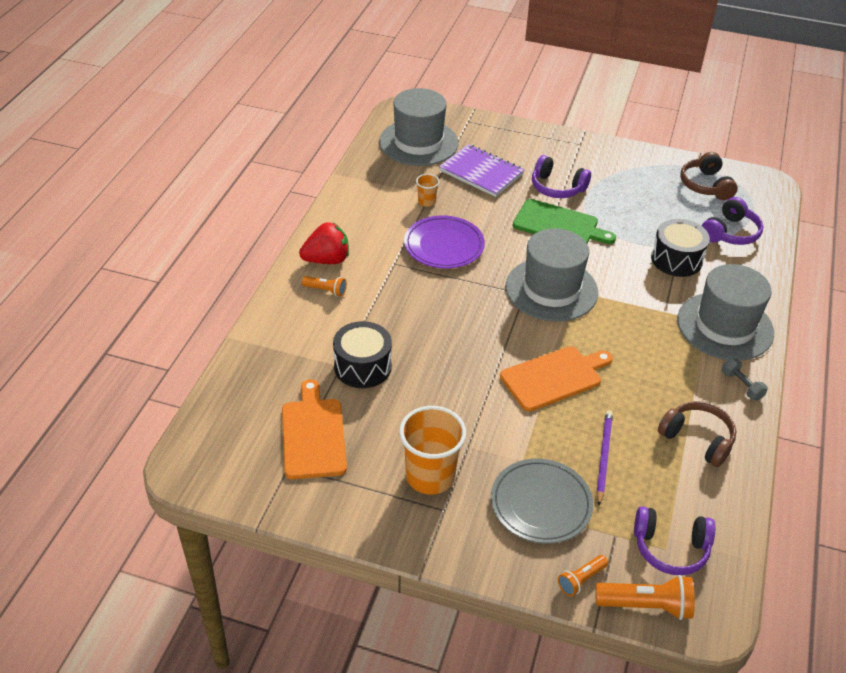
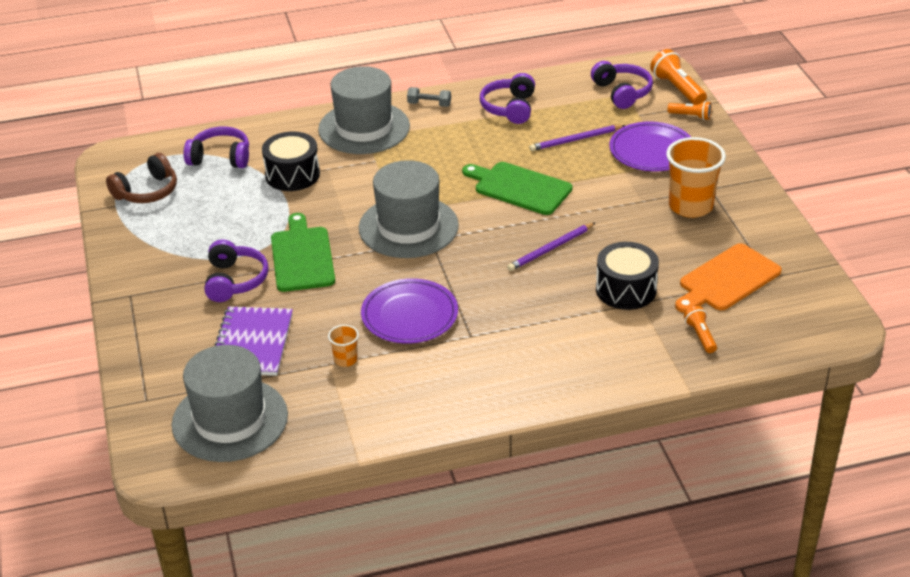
camera: 120 degrees left, 5 degrees down
(326, 290) = (558, 360): orange flashlight -> orange flashlight (700, 336)
(327, 260) = (514, 383): red strawberry -> none
(452, 352) = (550, 249): none -> purple pencil
(541, 504) = (651, 151): grey plate -> purple plate
(554, 377) = (519, 188): orange cutting board -> green cutting board
(697, 439) = (510, 108): brown headphones -> purple headphones
(741, 385) = (429, 104): grey dumbbell -> grey dumbbell turned 75 degrees clockwise

